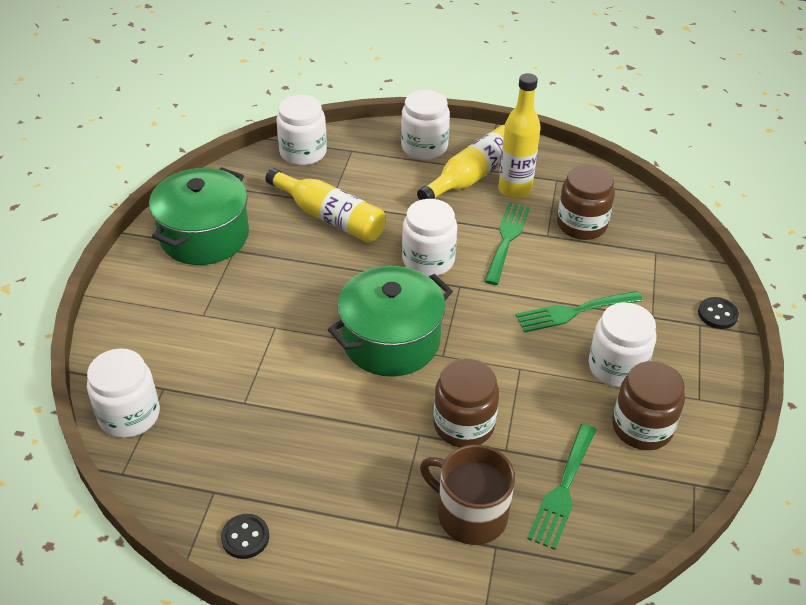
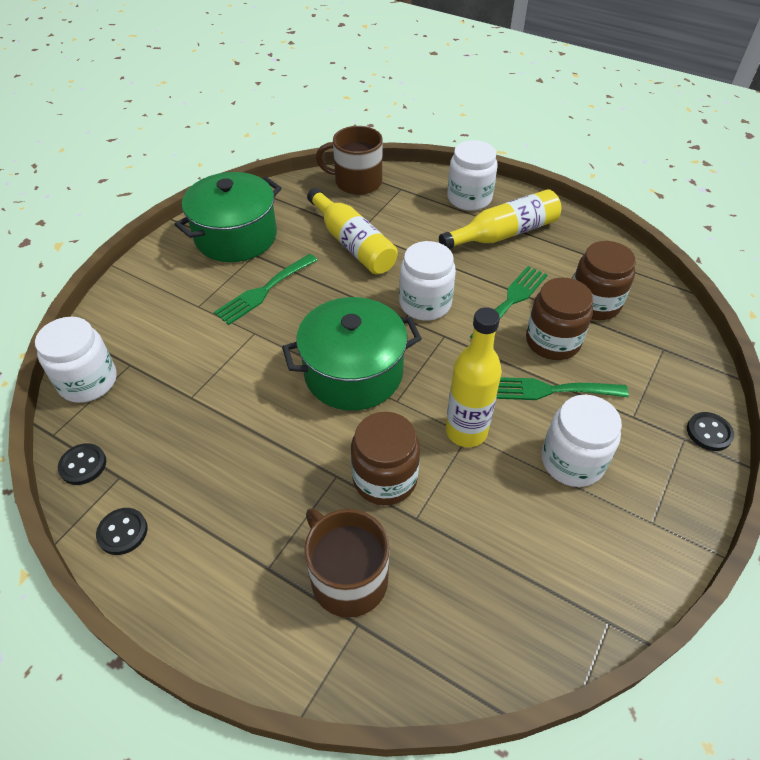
camera: 20 degrees right, 5 degrees up
(171, 492) = (83, 465): none -> black button
(303, 152) = (357, 182): white jar -> brown mug
(514, 190) = (539, 255): yellow bottle -> yellow bottle (466, 431)
(563, 490) = (457, 582): green fork -> green fork (264, 291)
(642, 427) = (574, 536): brown jar -> brown jar (552, 341)

